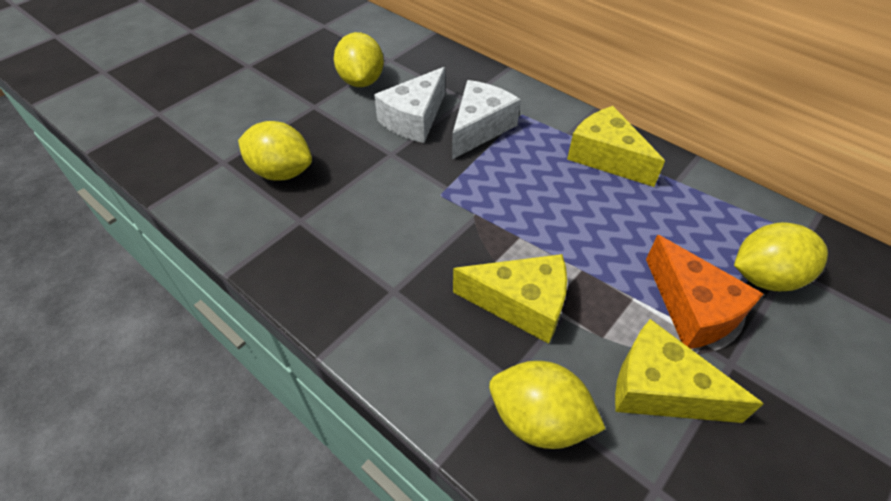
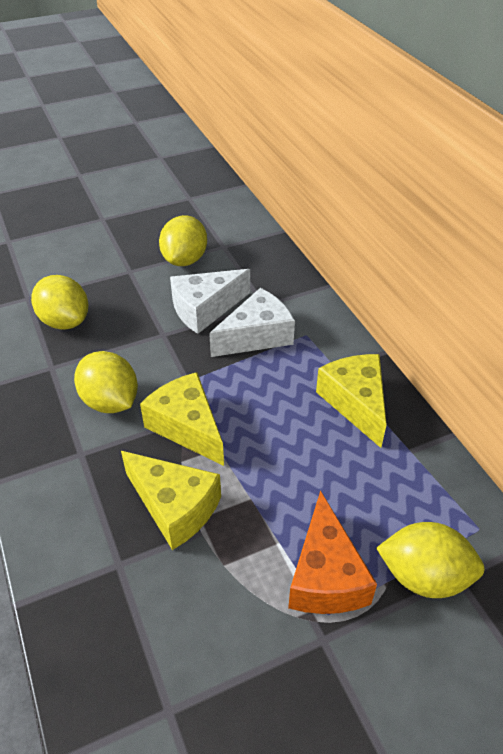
camera: 25 degrees right, 5 degrees down
(538, 419) = (116, 608): yellow lemon -> yellow lemon (110, 401)
(660, 388) = (239, 631): yellow cheese -> yellow cheese (187, 427)

